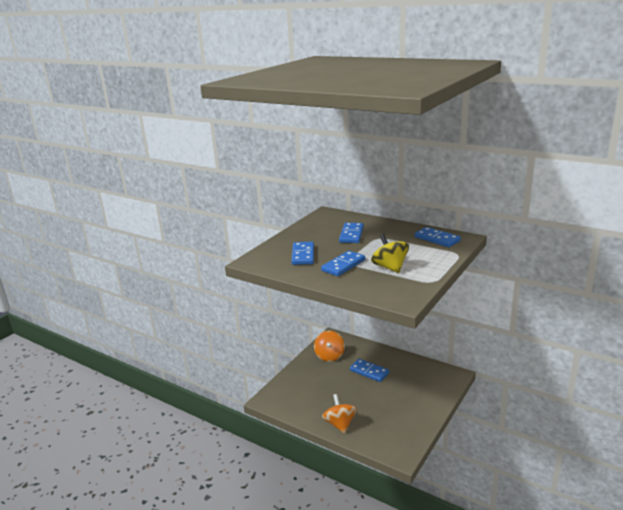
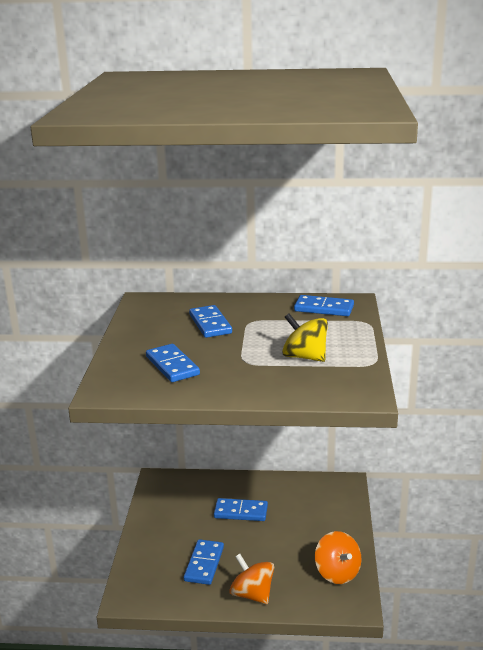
camera: 30 degrees left, 0 degrees up
(329, 356) = (173, 507): orange spinning top -> orange spinning top (337, 573)
(343, 265) = (243, 368): blue domino -> blue domino (204, 564)

